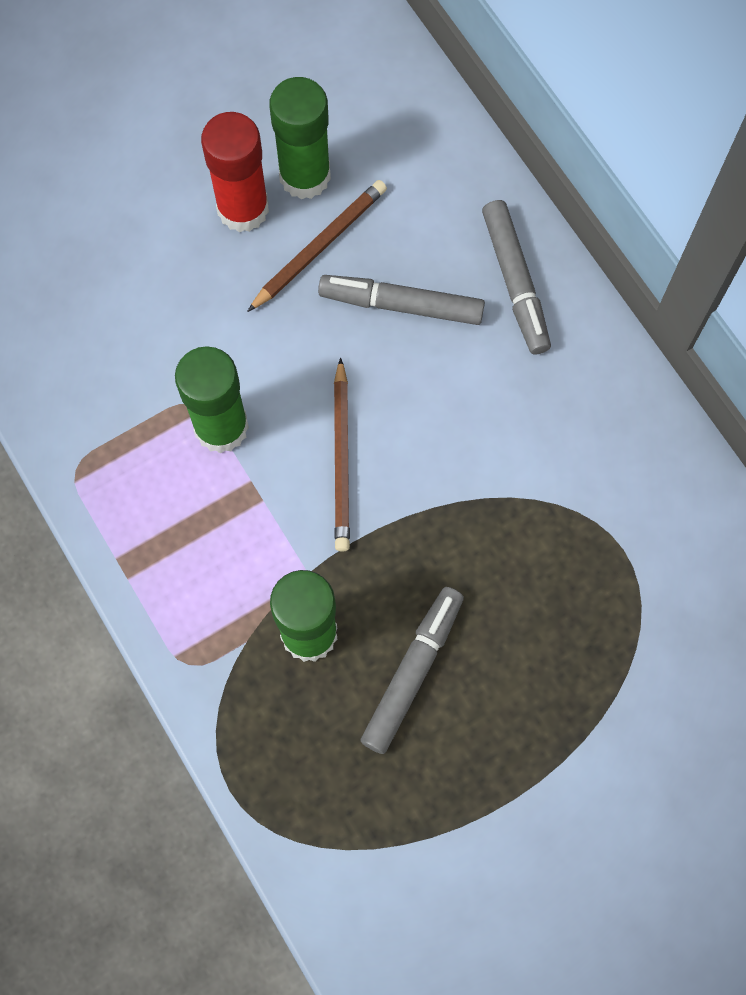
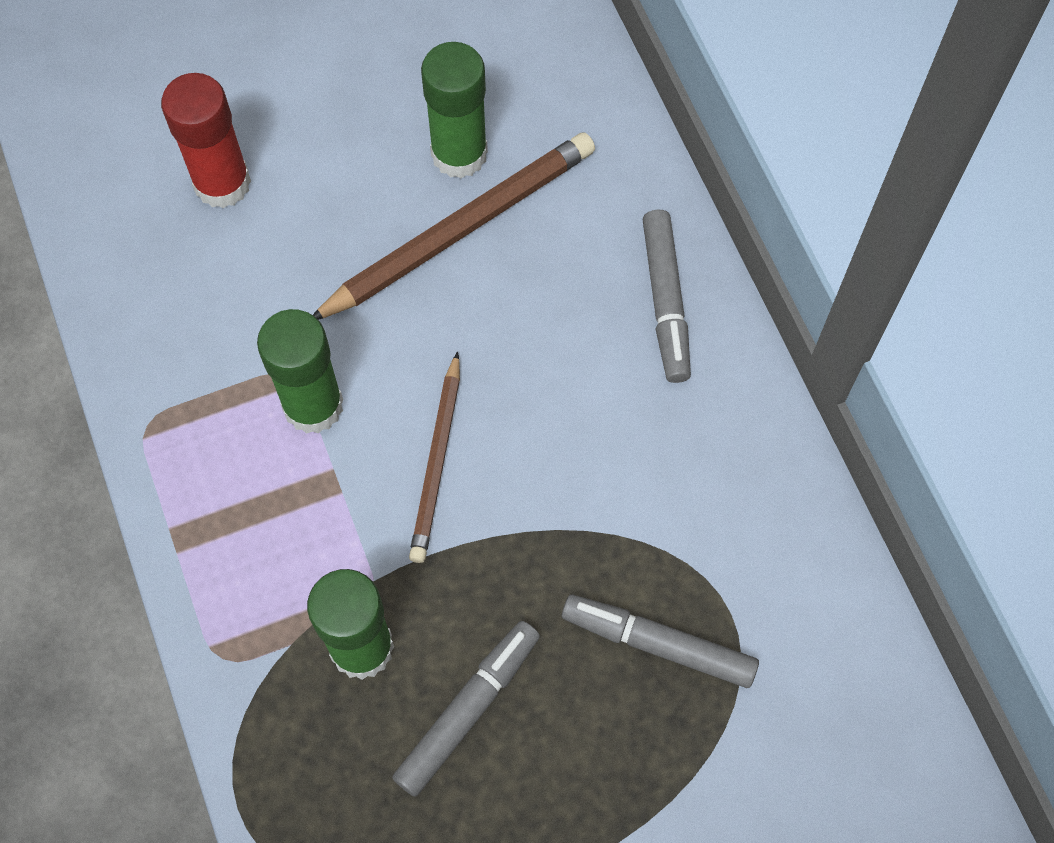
camera: 10 degrees right, 5 degrees down
(243, 209) = (385, 178): red glue stick -> red glue stick (222, 183)
(319, 247) = (459, 230): brown pencil -> brown pencil, size x1.61
(401, 305) = (536, 306): grey marker -> grey marker (658, 644)

